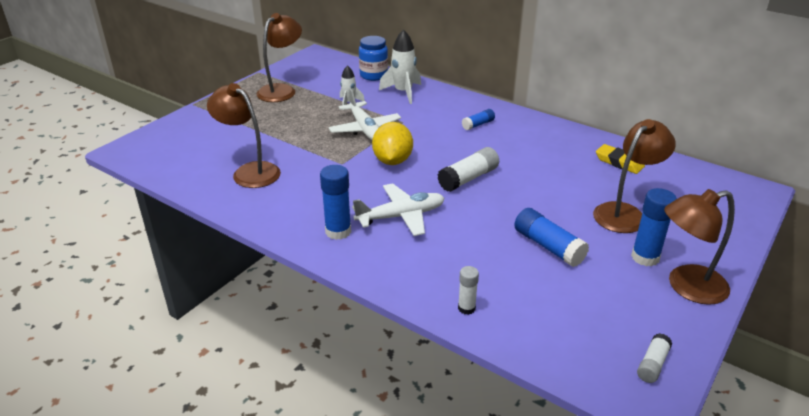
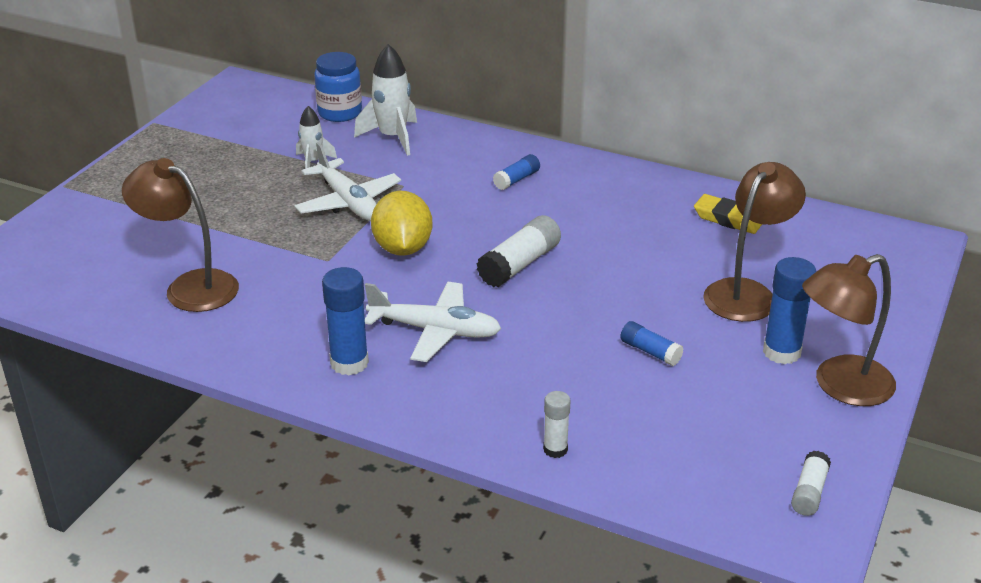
camera: 10 degrees left, 0 degrees up
(282, 90) = (201, 150): brown lamp -> none
(401, 216) = (435, 331): white plane -> white plane turned 45 degrees clockwise
(548, 246) = (650, 352): blue glue stick -> blue glue stick, size x0.59

